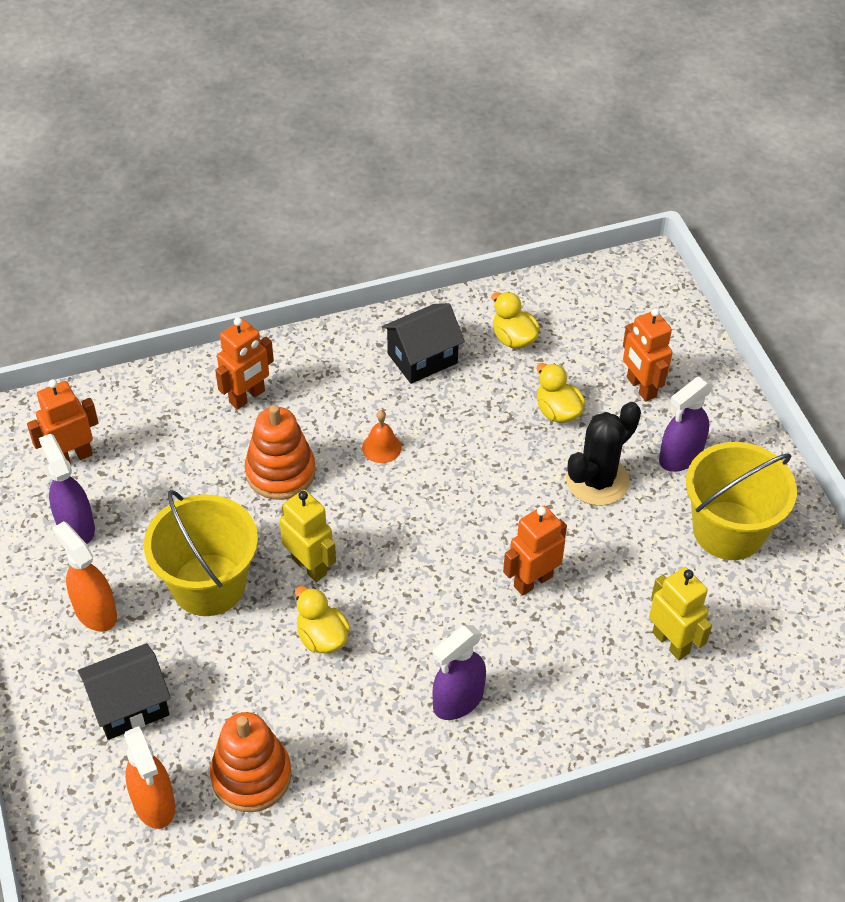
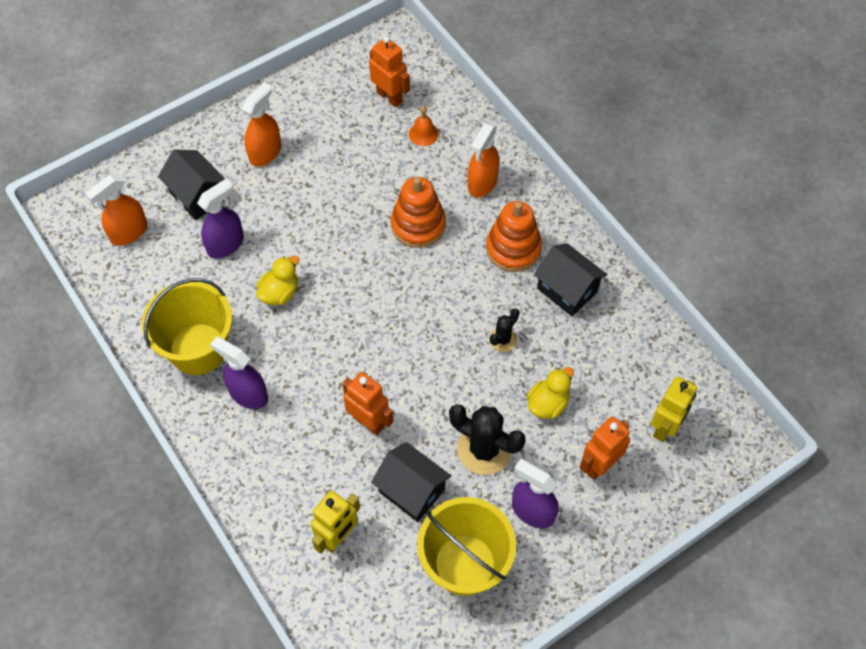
camera: 75 degrees right, 10 degrees up
(76, 526) = (331, 118): purple spray bottle -> purple spray bottle (226, 244)
(208, 585) = (305, 210): yellow bucket -> yellow bucket (198, 349)
(247, 397) = (482, 183): orange robot -> orange spray bottle
(251, 776) = (160, 281): orange stacking toy -> orange stacking toy (513, 249)
(309, 566) = (339, 267): yellow robot -> yellow robot (665, 427)
(381, 447) = (465, 285): orange bell -> orange bell (423, 134)
(465, 430) = (502, 339): none -> black cactus
(513, 338) = (616, 352): yellow duck -> none
(630, 559) = (411, 491): none -> black house

